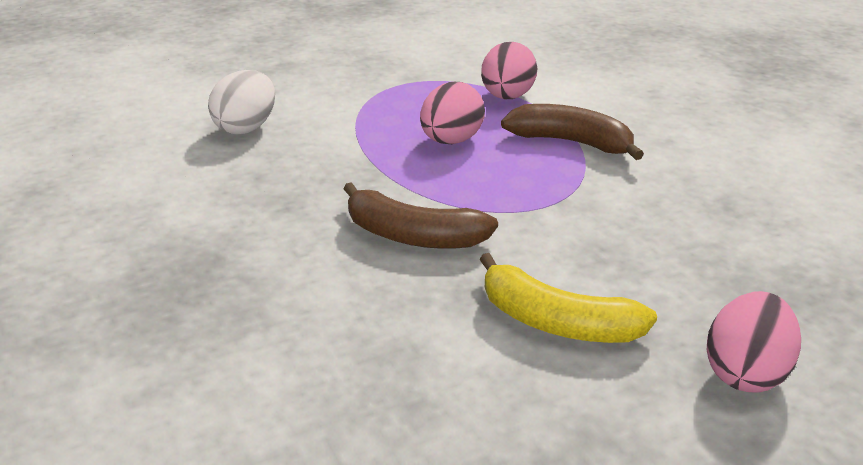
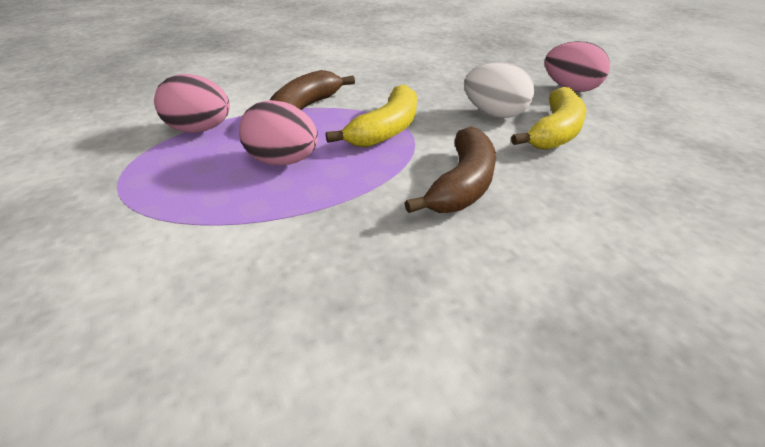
camera: 90 degrees left, 5 degrees up
(246, 128) = (172, 336): white egg -> white egg (494, 114)
(532, 193) = (386, 130): none -> yellow banana

